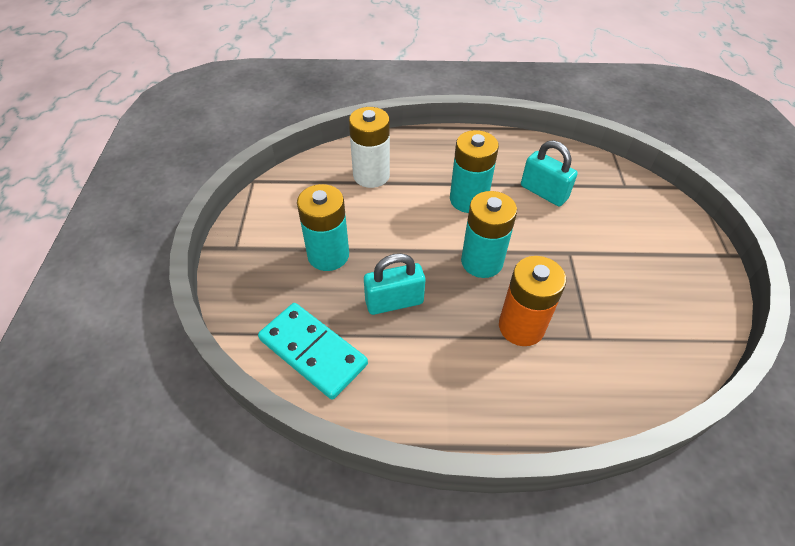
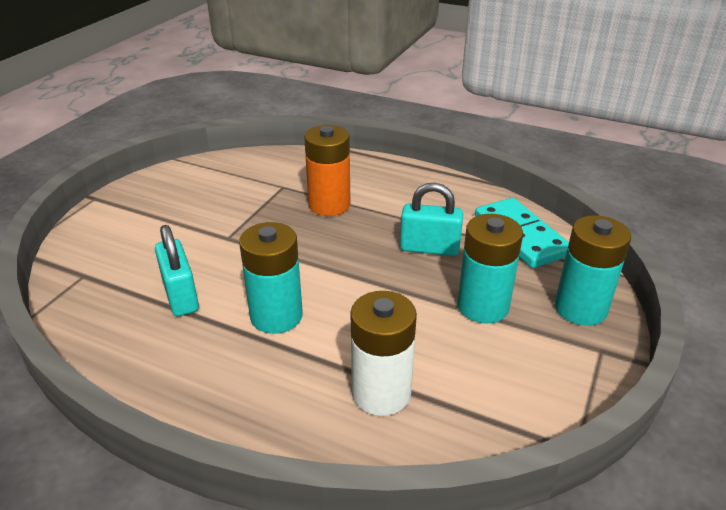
camera: 155 degrees left, 15 degrees down
(481, 262) = (320, 254): turquoise battery -> turquoise battery (580, 308)

